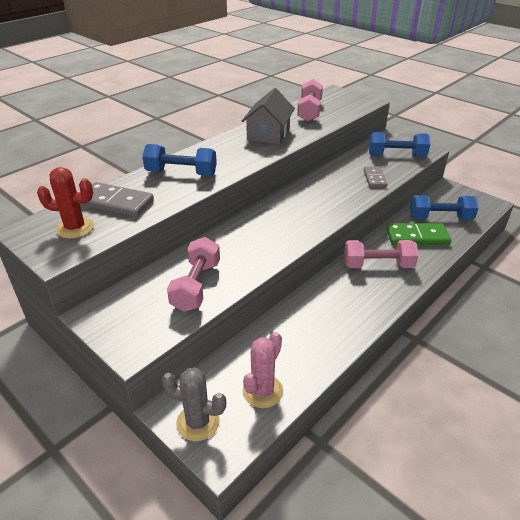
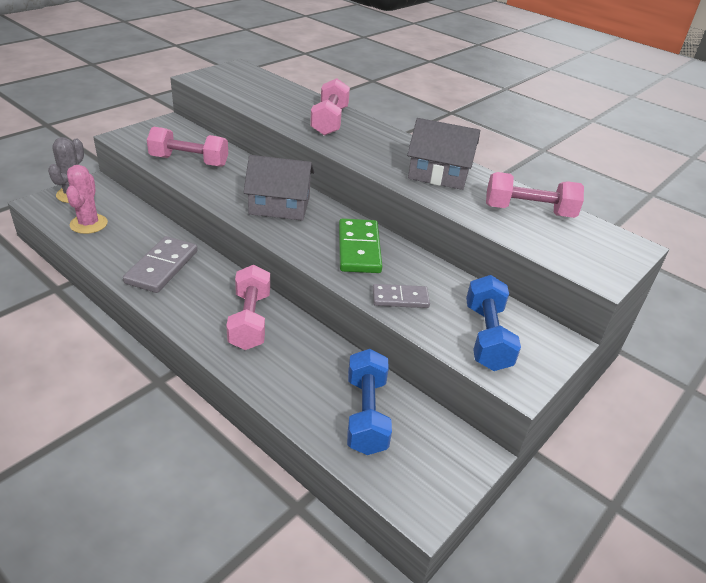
camera: 85 degrees right, 0 degrees up
(75, 228) = (237, 82): red cactus -> none
(116, 203) = (274, 94): grey domino -> grey domino (162, 267)
(181, 173) = (329, 121): blue dumbbell -> pink dumbbell
(262, 391) = (89, 224): pink cactus -> pink cactus turned 60 degrees clockwise
(274, 226) = (279, 205): none -> grey house
(417, 237) = (312, 372): green domino -> green domino (359, 249)

